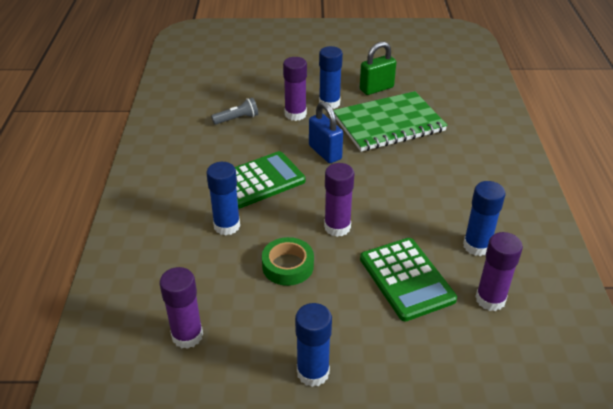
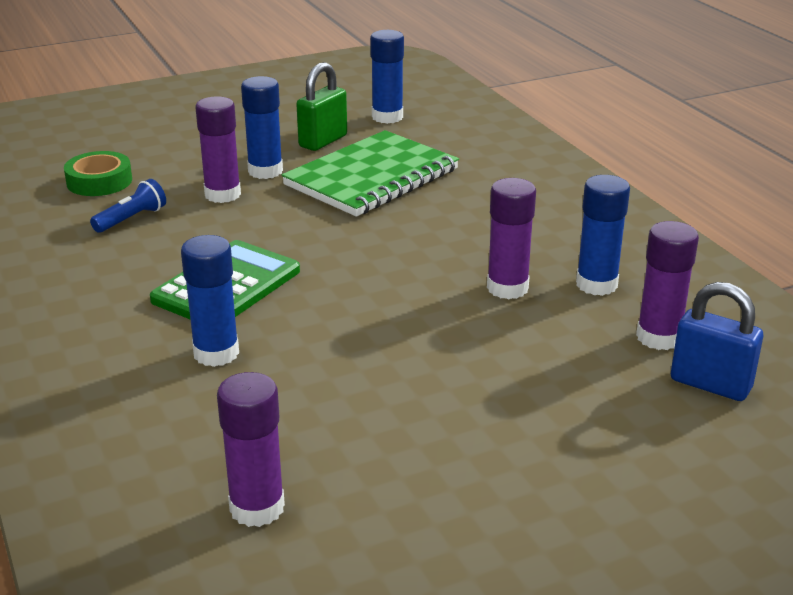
camera: 25 degrees left, 10 degrees down
(237, 119) = (132, 219): grey flashlight -> blue flashlight
(288, 266) = (350, 376): green tape -> green tape (99, 181)
(313, 372) = (486, 492): blue glue stick -> blue glue stick (387, 117)
(325, 152) = (303, 230): blue padlock -> blue padlock (710, 384)
(337, 227) = (389, 312): purple glue stick -> purple glue stick (507, 288)
(406, 279) = (532, 345): green calculator -> none

